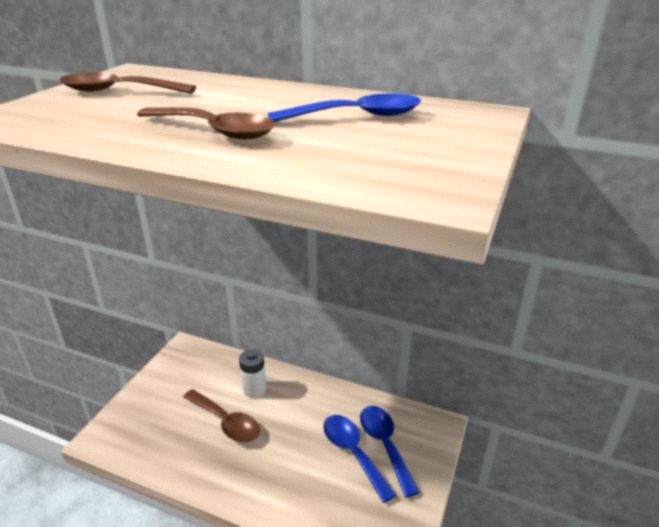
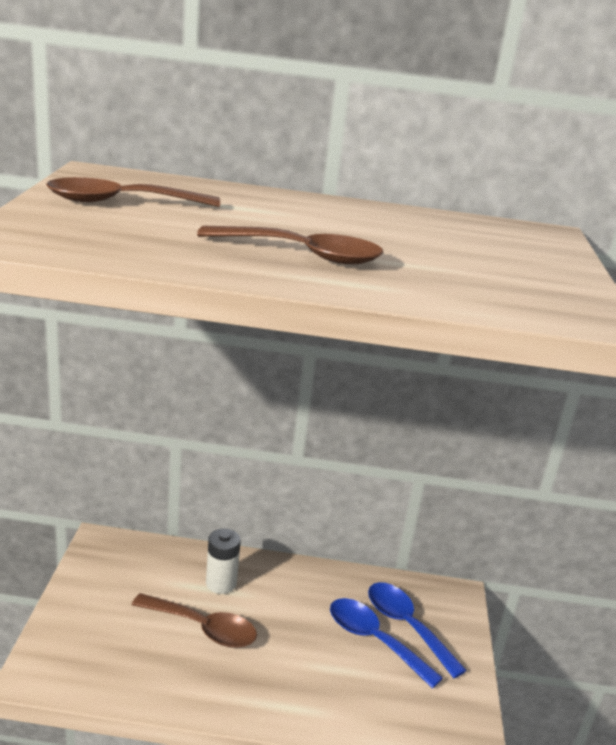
camera: 20 degrees left, 5 degrees down
(357, 116) = (431, 237): blue spoon -> none

